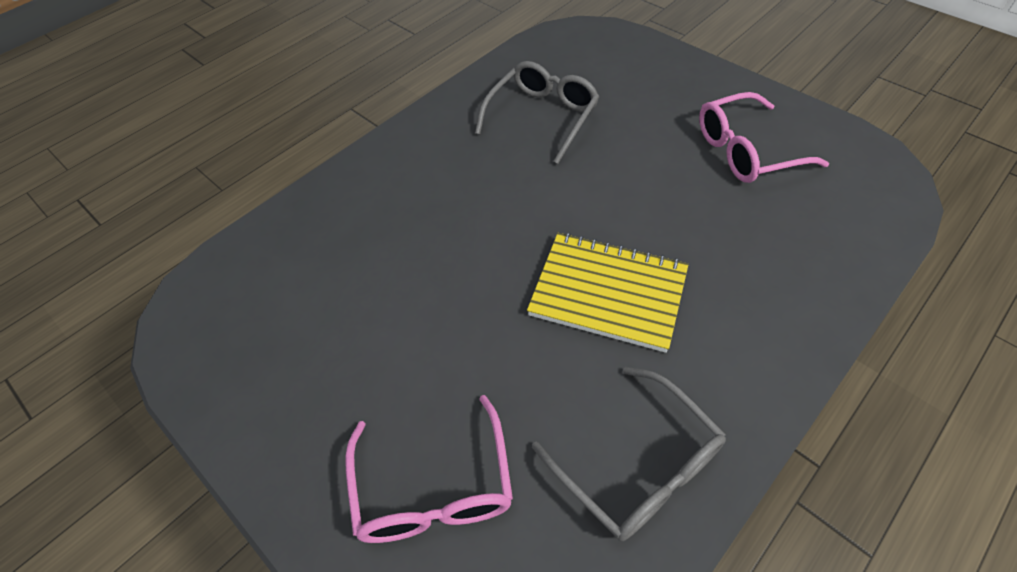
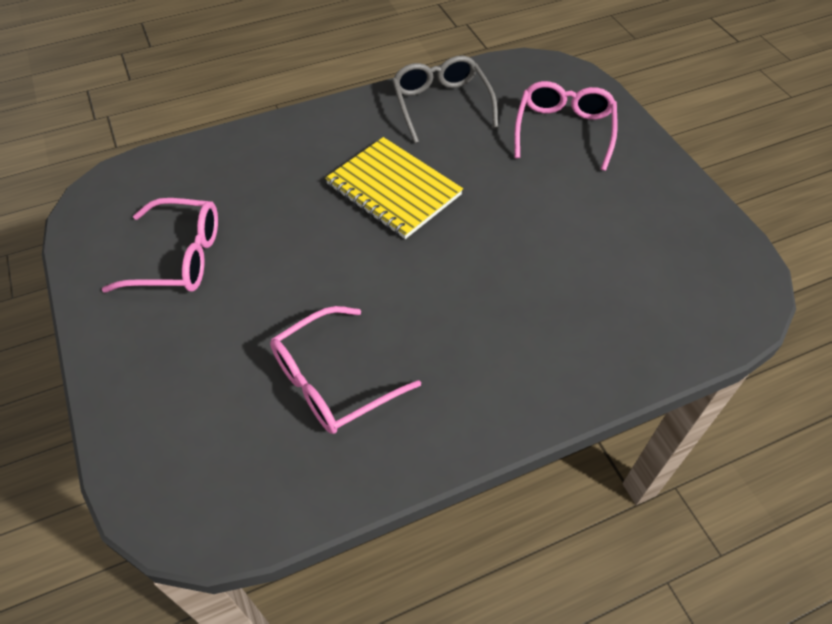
camera: 160 degrees left, 0 degrees up
(542, 117) = (332, 381): grey glasses -> pink glasses

